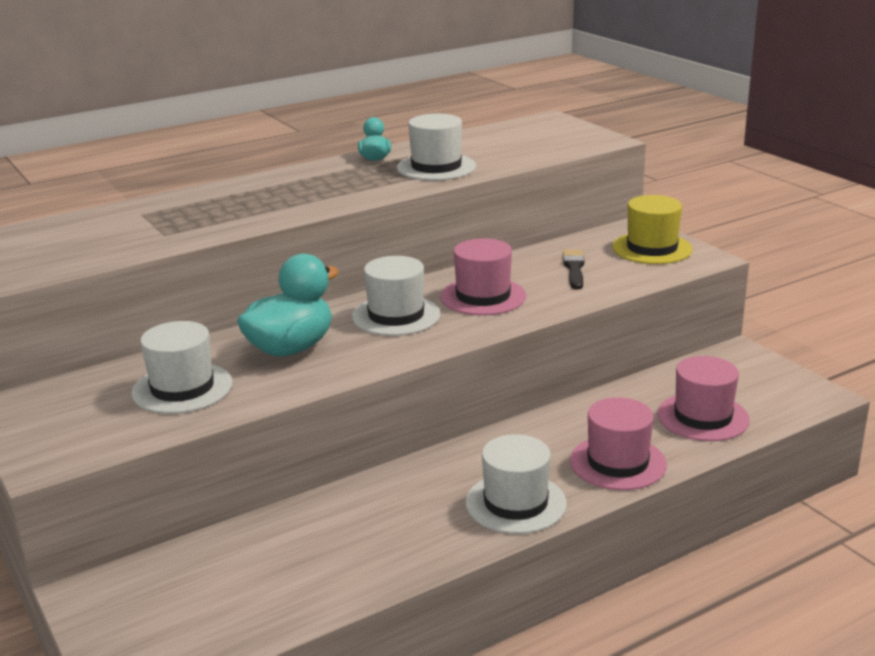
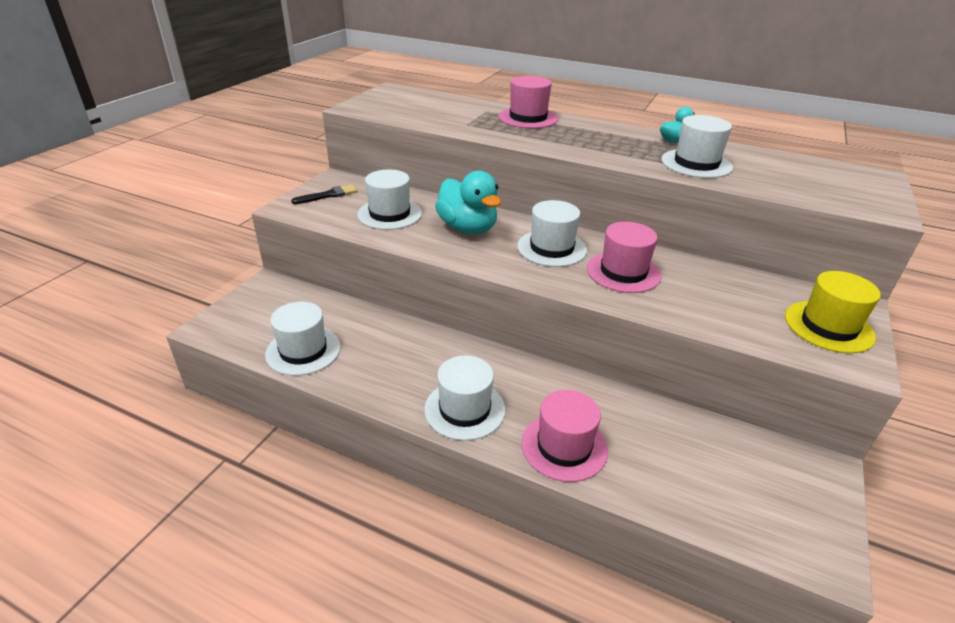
camera: 55 degrees right, 10 degrees up
(289, 595) = (303, 350): none -> white hat
(291, 348) = (468, 228): turquoise duck -> turquoise duck turned 45 degrees clockwise
(574, 268) = (727, 298): black brush -> black brush (328, 195)
(703, 417) = (686, 478): pink hat -> pink hat (528, 118)

